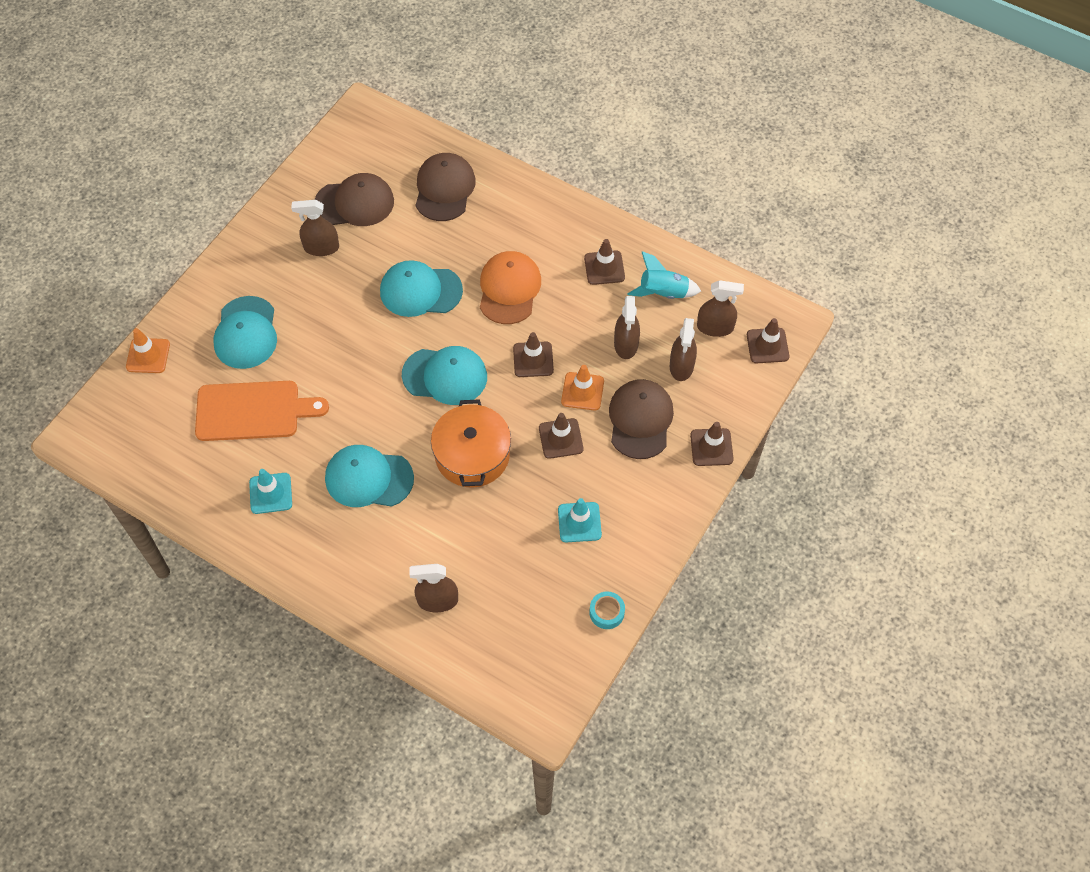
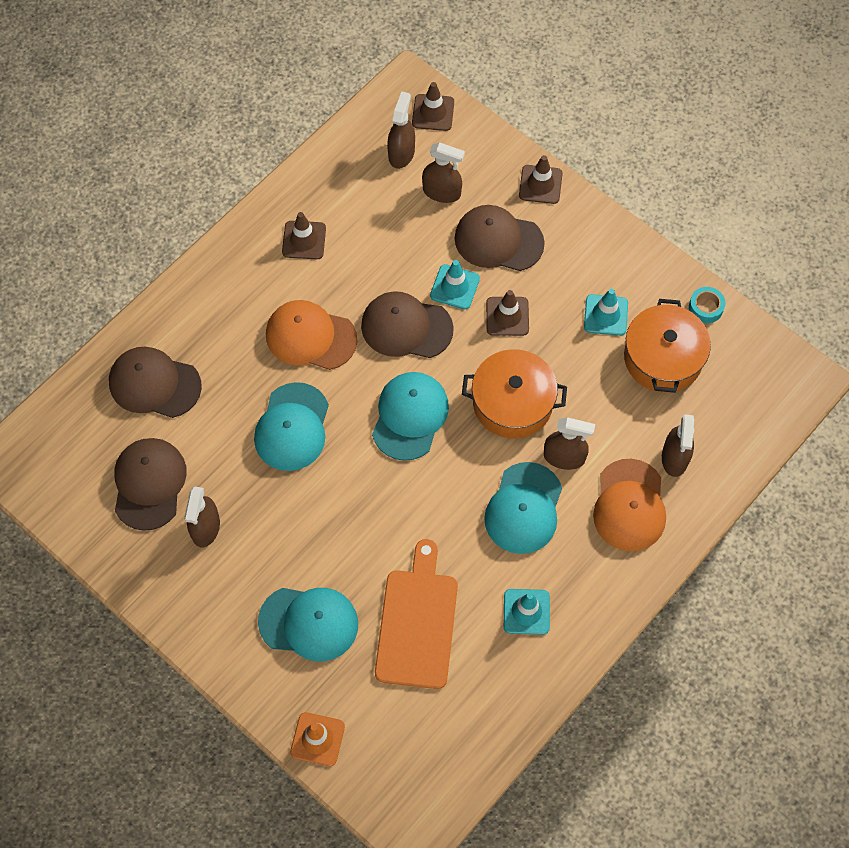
camera: 80 degrees left, 5 degrees up
(383, 566) = (629, 505): none -> orange cap
(533, 359) = (406, 327): brown traffic cone -> brown cap
(543, 579) = (663, 358): none -> orange pot
(582, 391) = (454, 287): orange traffic cone -> turquoise traffic cone
(626, 344) = (405, 237): brown spray bottle -> brown spray bottle (564, 457)
(663, 293) = (348, 191): turquoise rocket -> none

